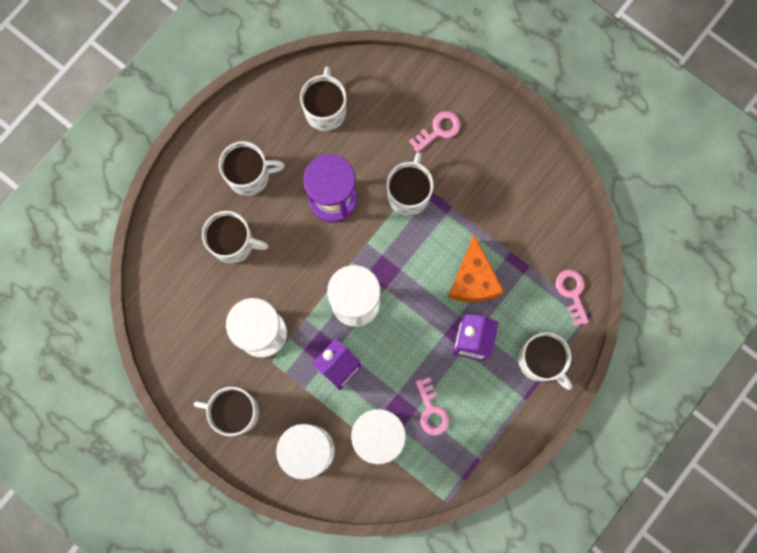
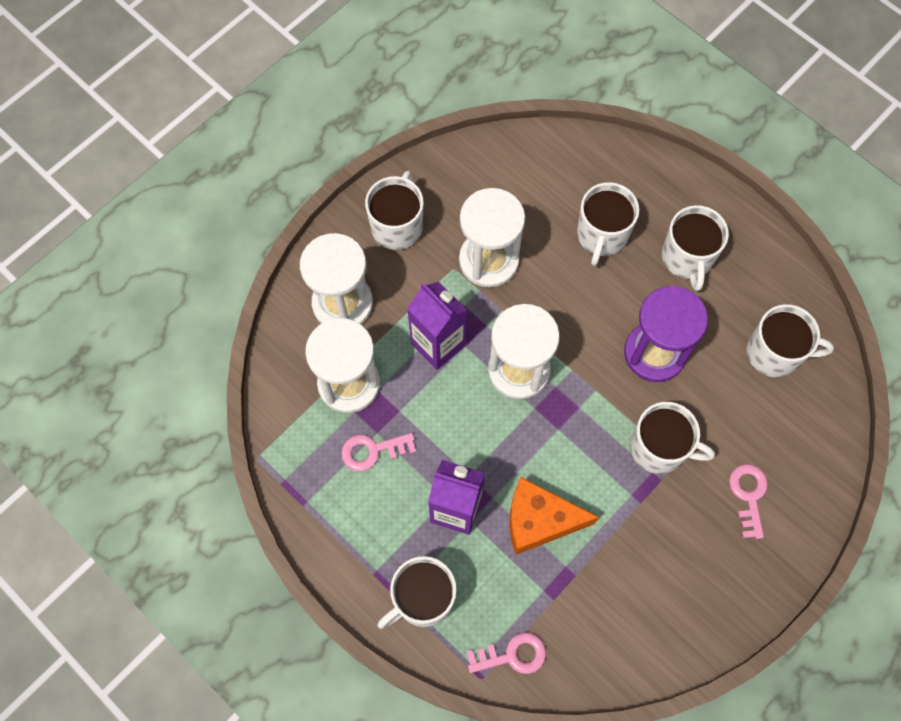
camera: 95 degrees right, 10 degrees down
(438, 130) = (748, 495): pink key -> pink key turned 150 degrees counterclockwise

